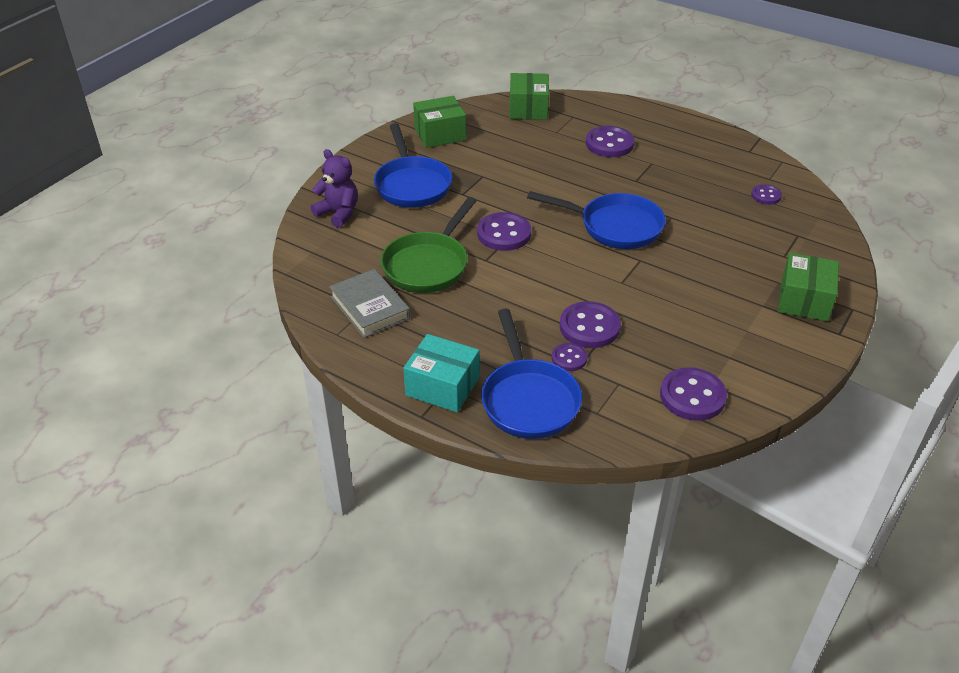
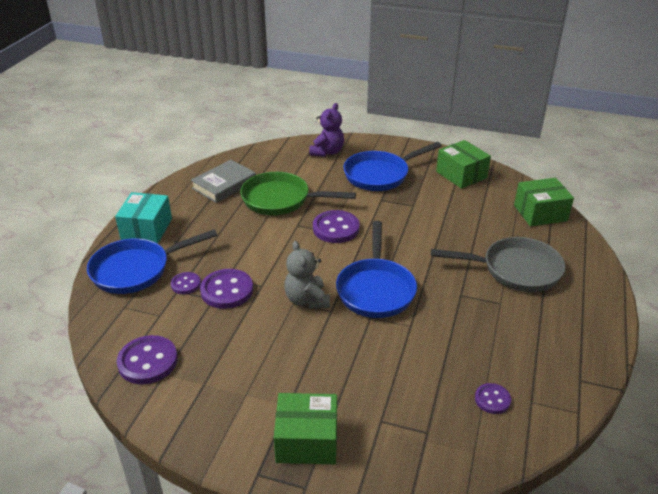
camera: 75 degrees right, 5 degrees down
(609, 144) = (515, 270): purple button -> grey pan
(620, 272) = (307, 300): none -> grey teddy bear

